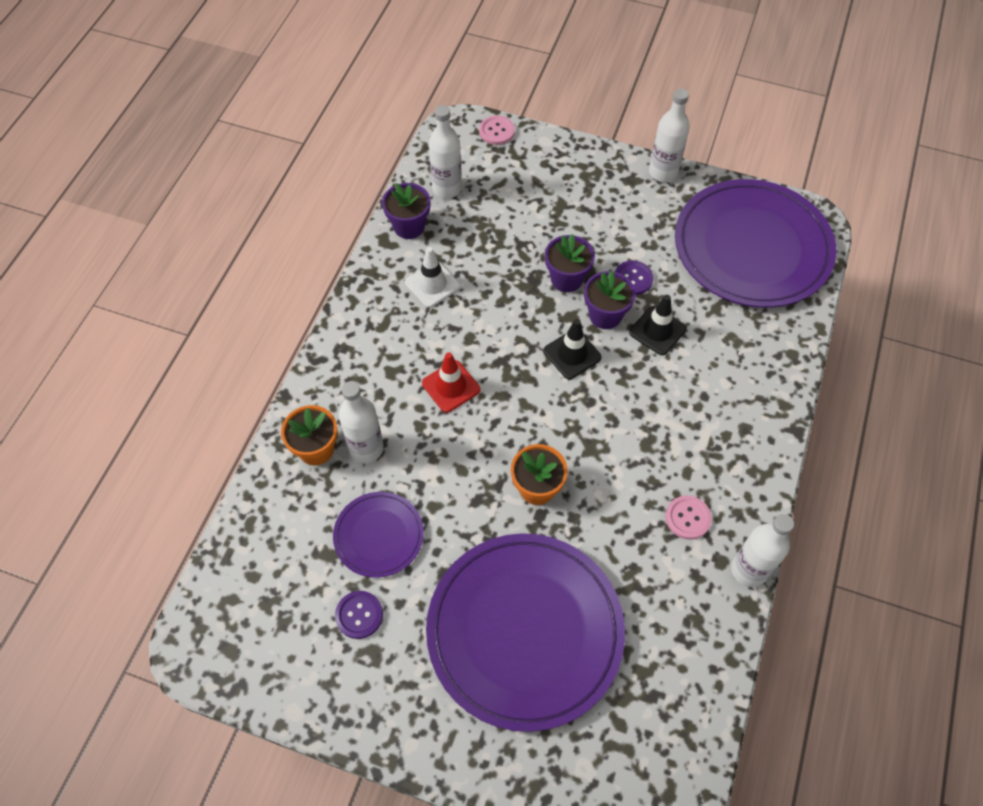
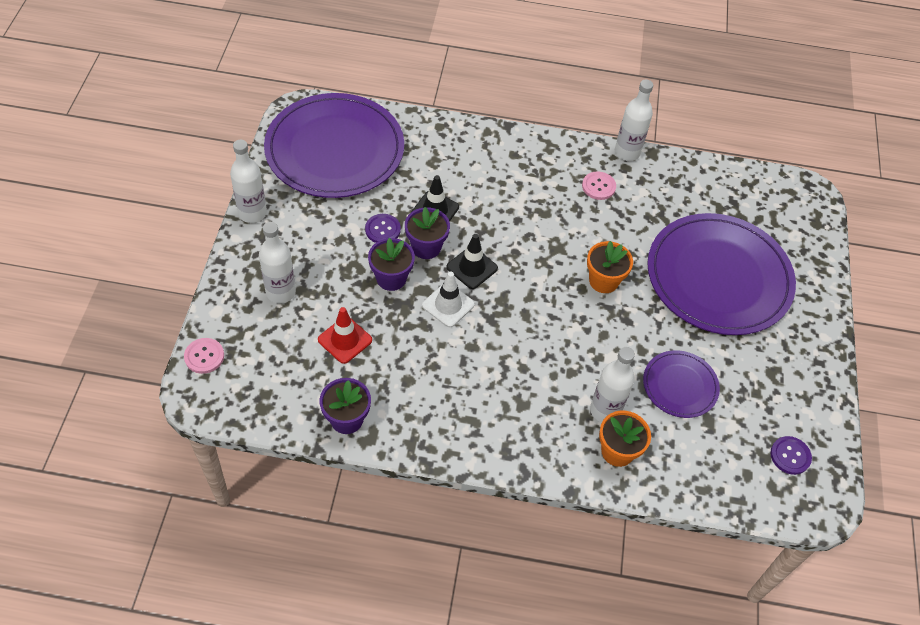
camera: 105 degrees left, 5 degrees down
(359, 615) = (748, 387): purple button -> purple button (790, 456)
(432, 284) = (416, 386): white traffic cone -> white traffic cone (448, 305)
(447, 188) = (291, 392): white bottle -> white bottle (281, 292)
(451, 386) = (526, 354): red traffic cone -> red traffic cone (345, 340)

